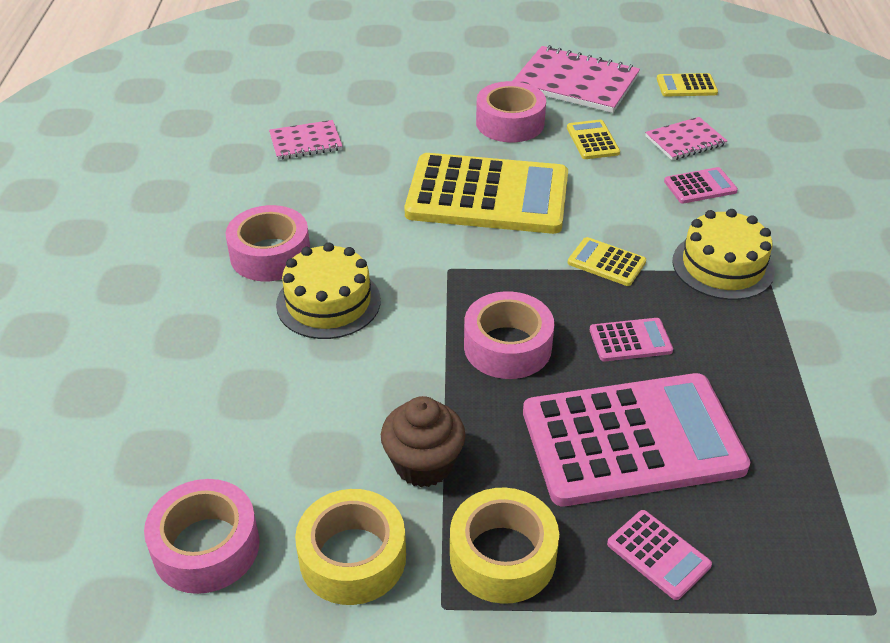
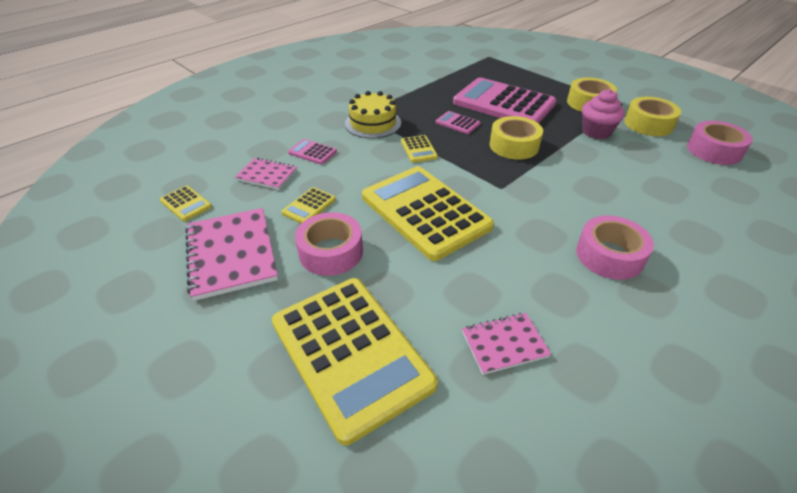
camera: 135 degrees left, 0 degrees up
(305, 142) = (504, 344): pink notebook -> pink notebook turned 45 degrees counterclockwise
(328, 302) = (590, 207): yellow cake -> none
(401, 87) = (350, 353): none -> yellow calculator
(423, 464) = (596, 132): brown cupcake -> pink cupcake
(507, 346) = (514, 145): pink tape -> yellow tape
(658, 555) = (534, 84): pink calculator -> none

